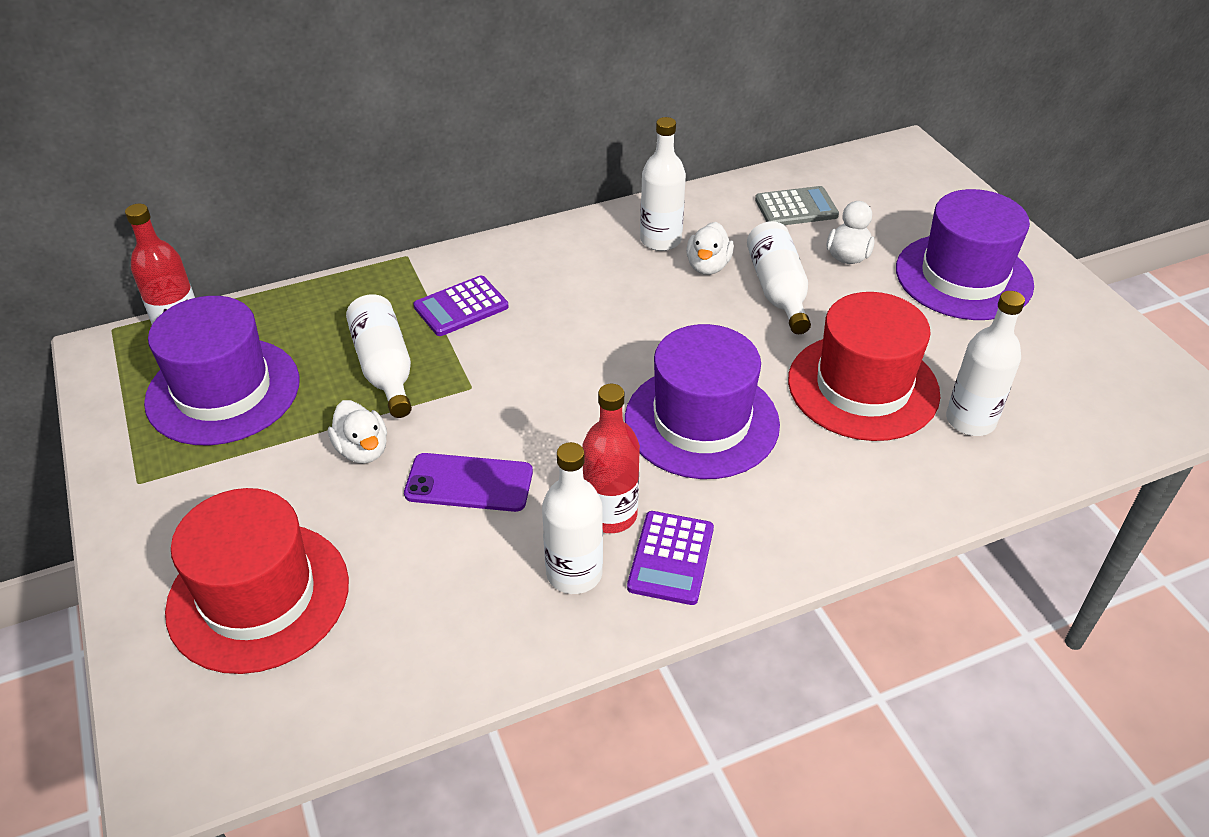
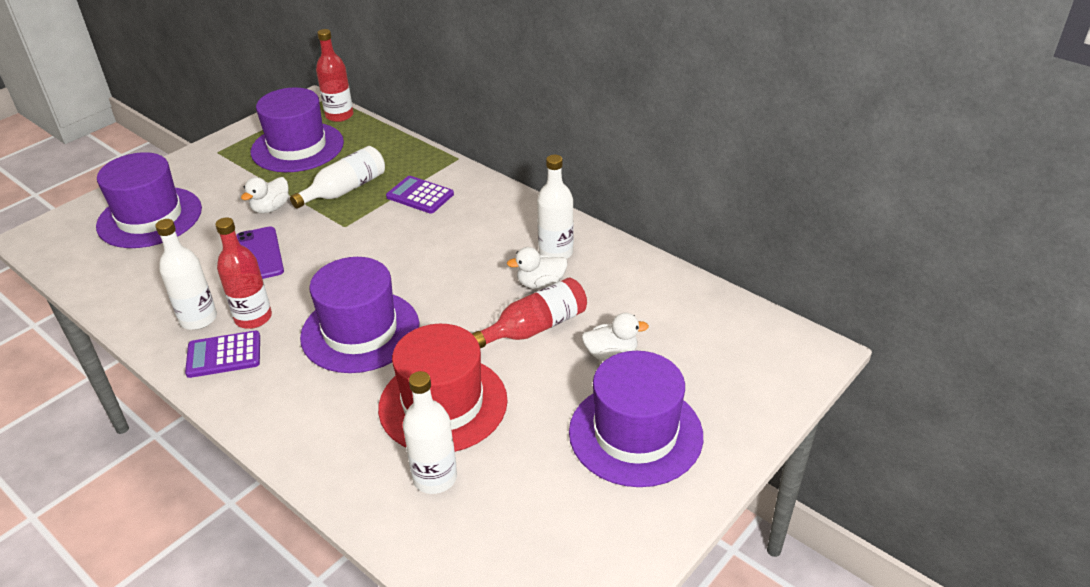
camera: 65 degrees right, 5 degrees down
(258, 596) = (150, 217): red hat -> purple hat
(778, 290) = (535, 327): white bottle -> red bottle
(796, 208) = (657, 308): grey calculator -> none

